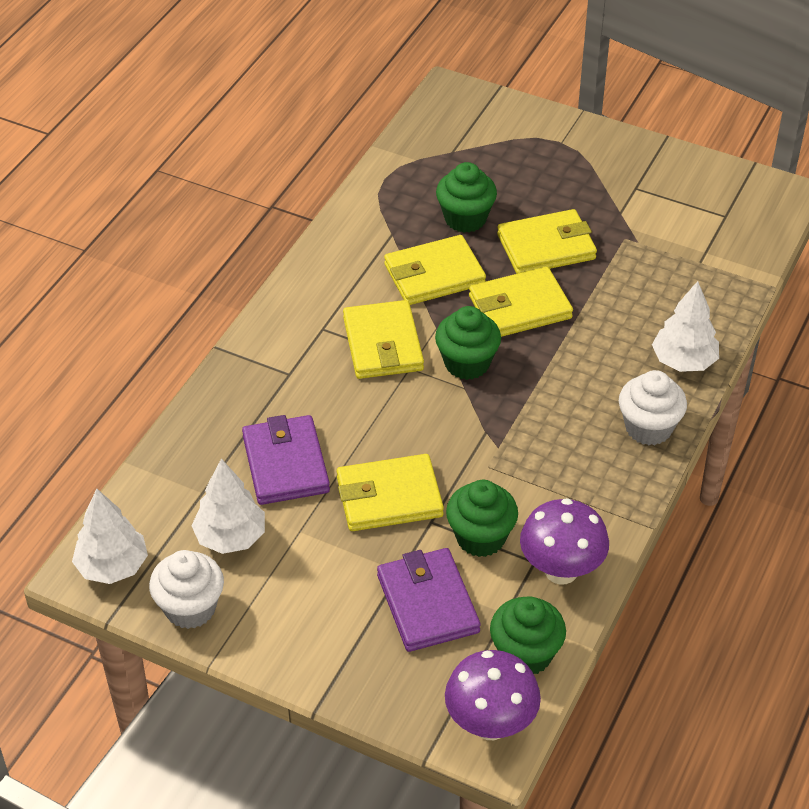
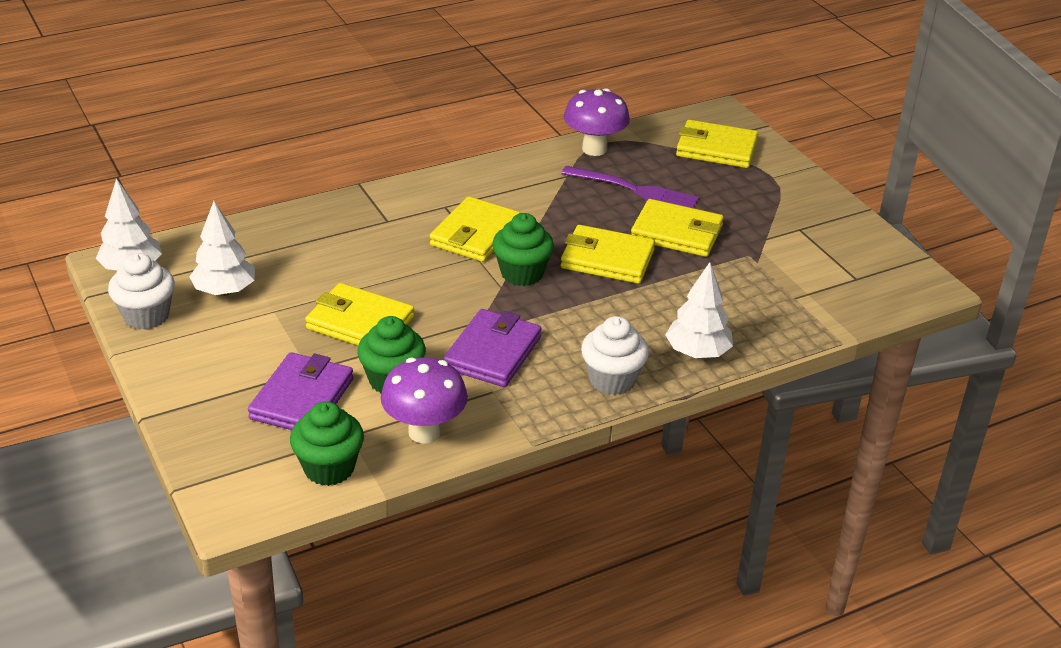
camera: 35 degrees right, 10 degrees down
(285, 464) = (316, 269): purple wallet -> purple wallet (492, 353)
(434, 275) = (567, 212): yellow wallet -> yellow wallet (716, 149)
(465, 219) = (634, 190): green cupcake -> purple fork
(490, 724) = (246, 496): purple mushroom -> purple mushroom (594, 149)

